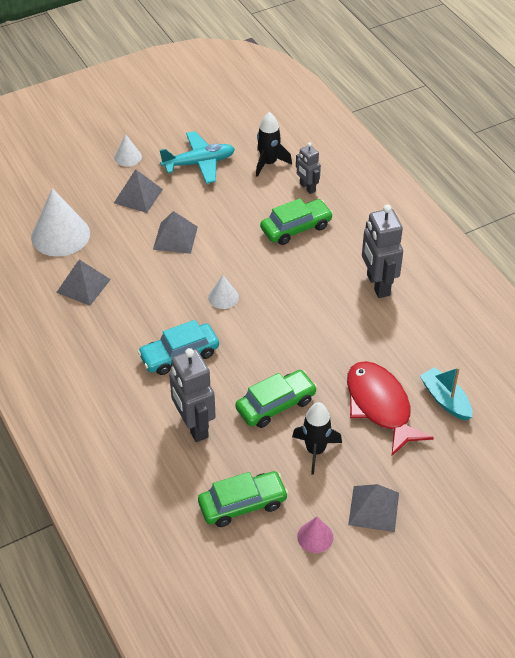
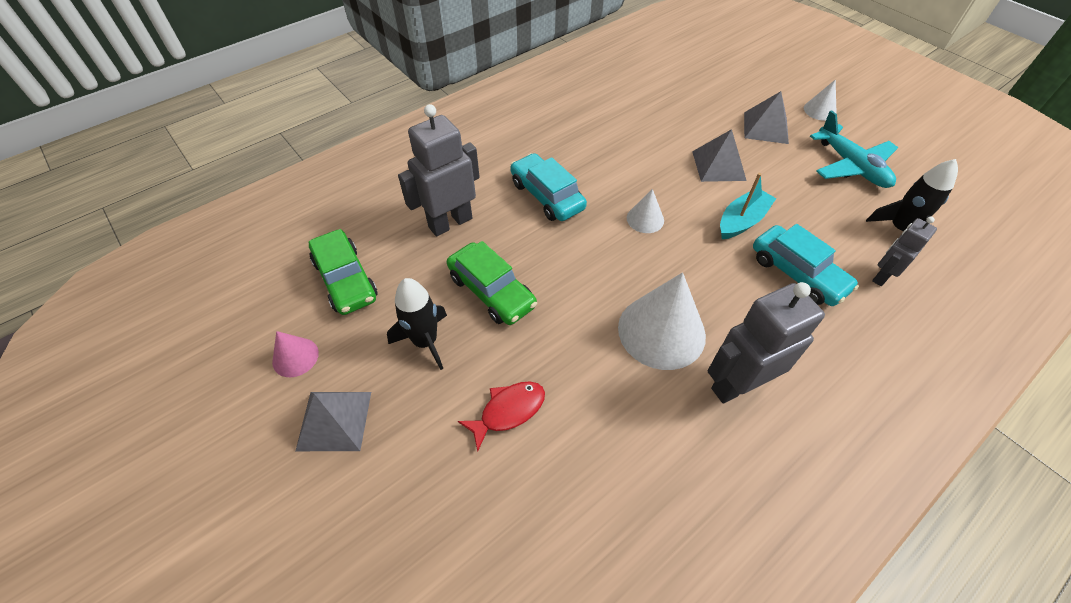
camera: 80 degrees right, 5 degrees up
(60, 235) = (679, 86): white cone -> white cone (661, 331)
(83, 285) = (618, 112): grey pyramid -> none
(296, 228) = (797, 273): green car -> turquoise car
(380, 406) = (508, 411): red fish -> red fish, size x0.55
(445, 400) = (536, 506): turquoise boat -> turquoise boat (741, 221)

